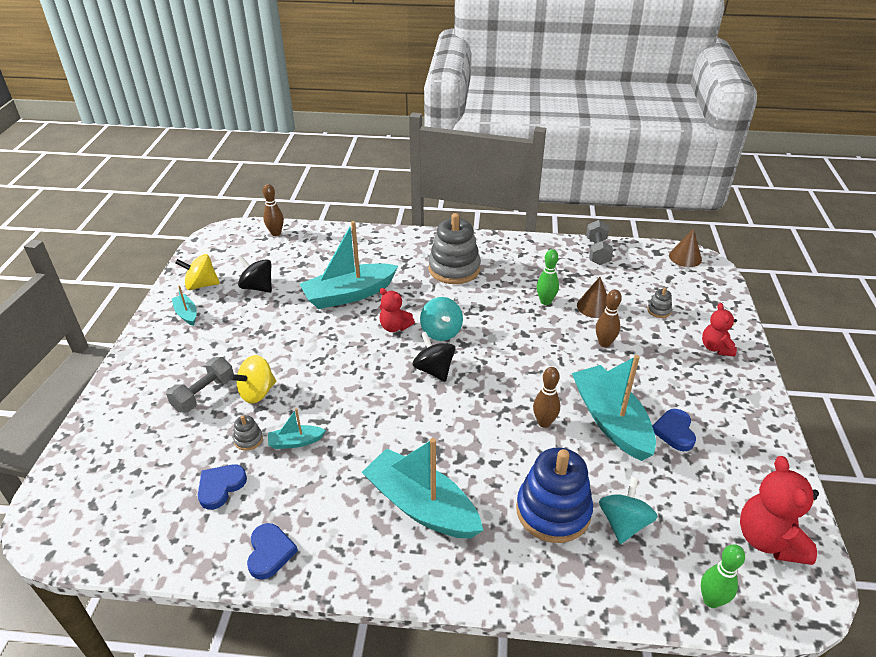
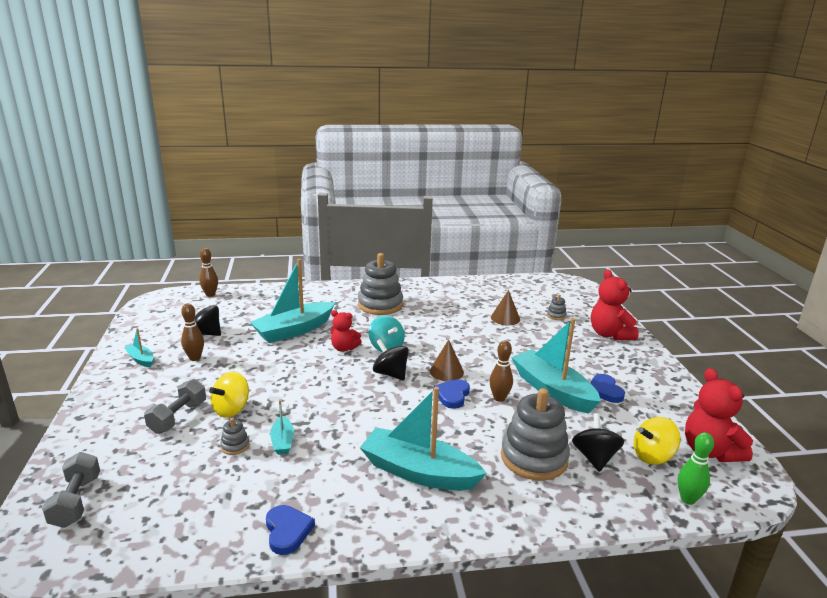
camera: 15 degrees left, 15 degrees down
(201, 285) = (149, 337): yellow spinning top -> yellow spinning top (652, 456)
(220, 487) = (219, 487): blue heart -> blue heart (452, 395)
(296, 442) = (282, 441): turquoise boat -> turquoise boat turned 75 degrees counterclockwise
(545, 301) = (465, 319): green bowling pin -> none
(553, 511) = (534, 458): blue stacking toy -> grey stacking toy
(597, 252) = (492, 284): grey dumbbell -> grey dumbbell (76, 501)
(604, 343) = (524, 340): brown bowling pin -> brown bowling pin (195, 358)
(623, 523) = (594, 458): turquoise spinning top -> black spinning top
(685, 257) = (560, 282): brown cone -> brown cone (446, 371)
(716, 348) = (609, 334): red teddy bear -> red teddy bear, size x1.62

